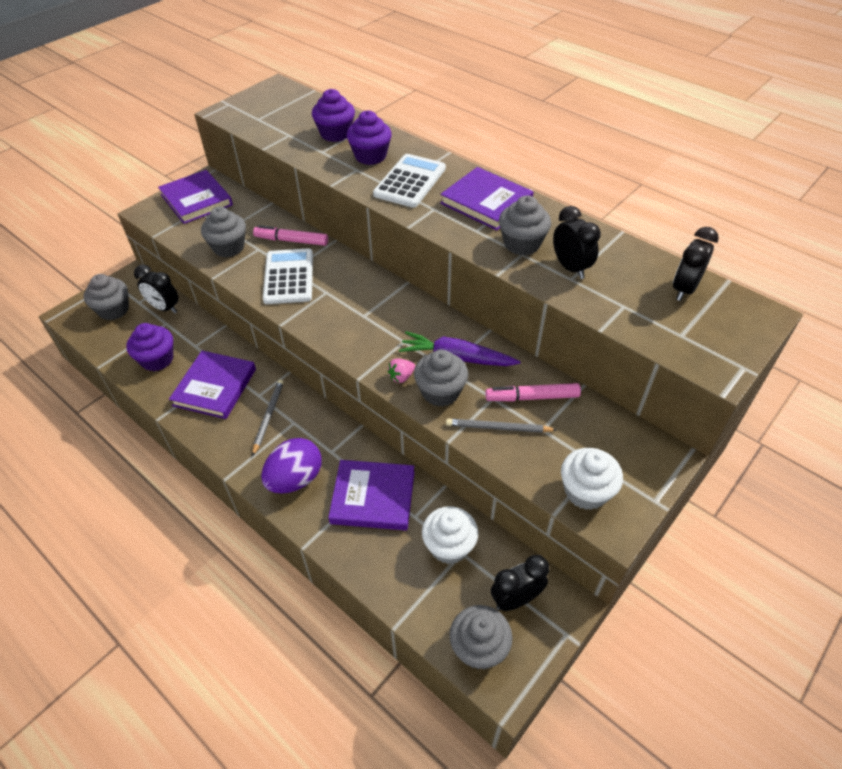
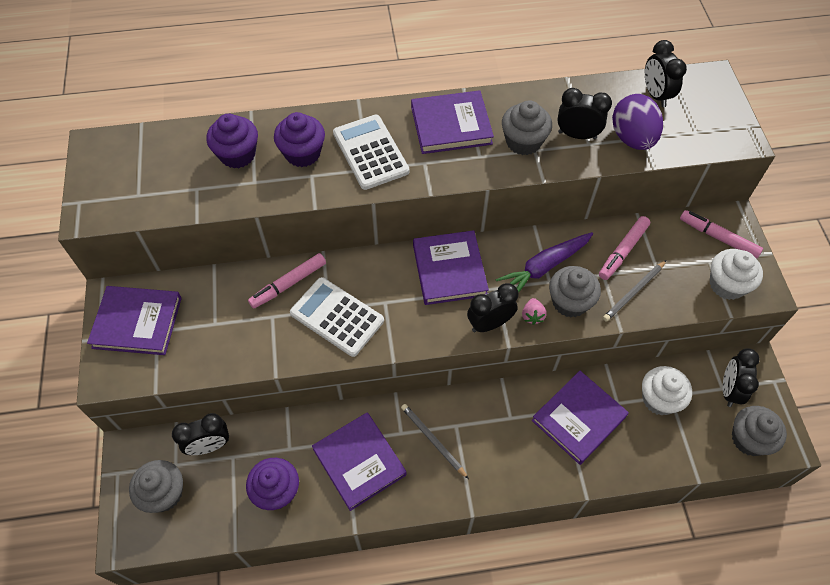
camera: 50 degrees left, 10 degrees up
(228, 247) = (244, 338): grey cupcake -> none
(295, 479) = (517, 462): purple egg -> purple egg (632, 138)
(367, 356) = (489, 324): none -> black clock
(391, 307) = (449, 270): none -> purple book
(631, 456) = (718, 237): none -> pink marker

